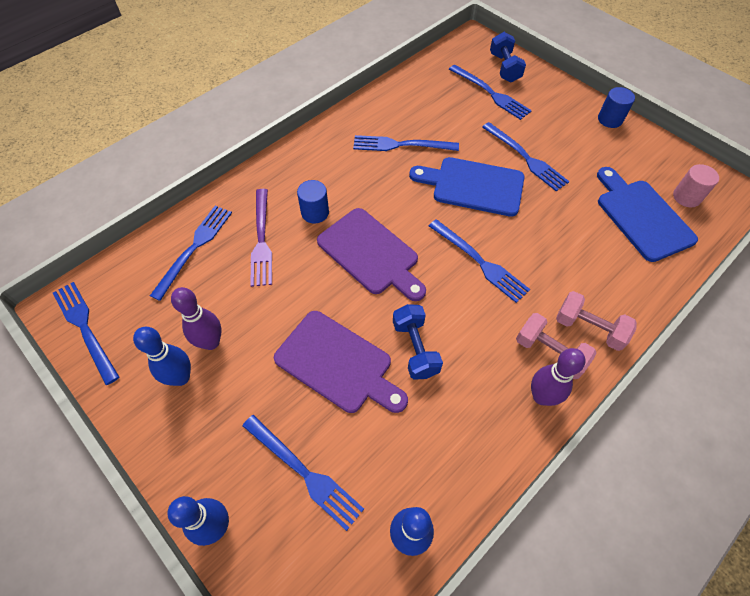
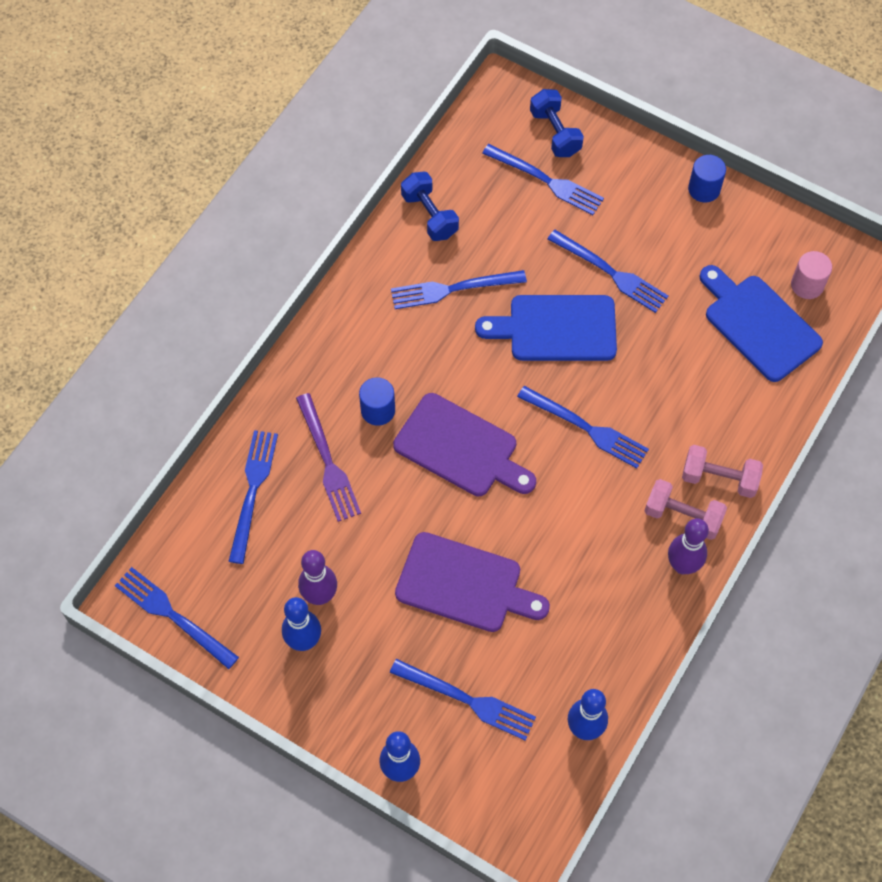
camera: 15 degrees left, 5 degrees up
(415, 348) = (541, 547): blue dumbbell -> blue dumbbell (429, 215)

